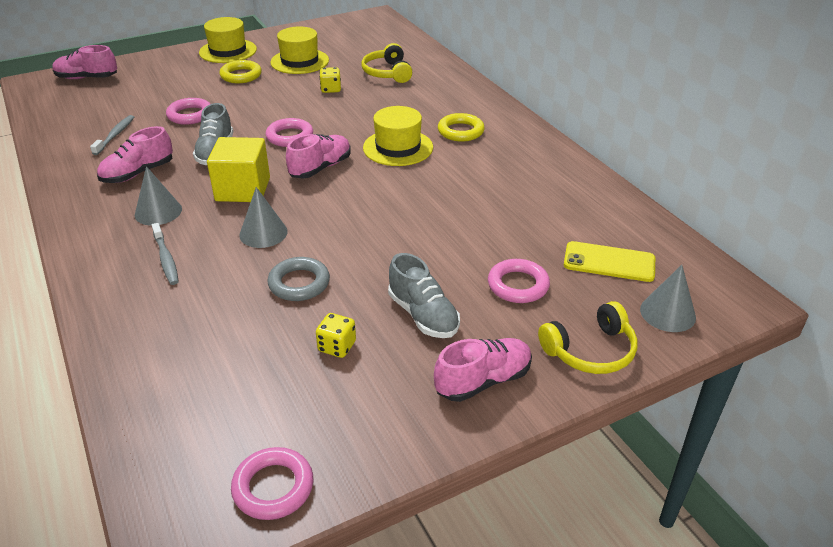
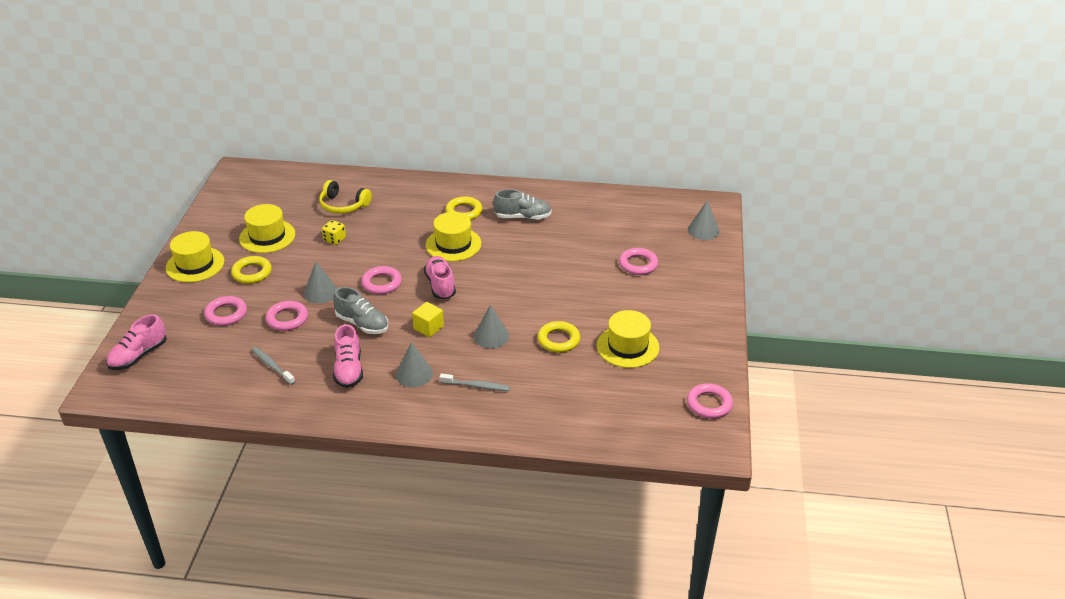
camera: 55 degrees left, 0 degrees up
(172, 88) = (226, 314): none -> pink ring
(243, 189) = (428, 327): yellow cube -> yellow cube, size x0.59
(244, 114) = (320, 292): none -> grey cone
(299, 283) = (558, 340): grey ring -> yellow ring
(337, 346) = (627, 346): yellow dice -> yellow hat
(423, 315) = (631, 306): grey shoe -> grey shoe (523, 217)
(483, 381) = (697, 309): pink shoe -> none
(590, 351) = (707, 267): yellow headphones -> none
(609, 262) = (649, 226): yellow phone -> none

